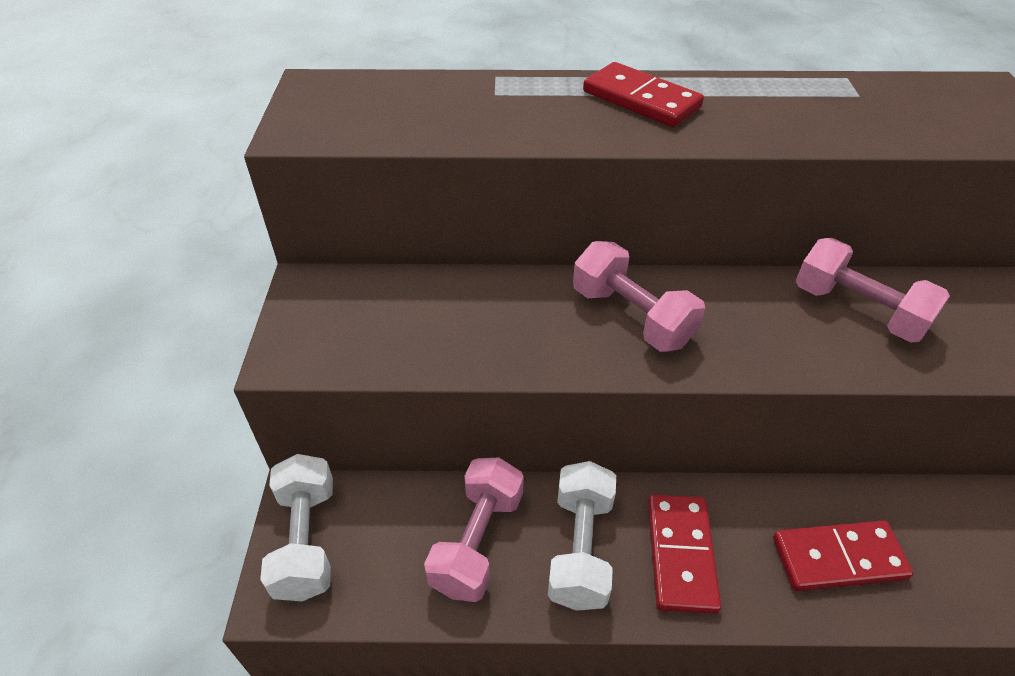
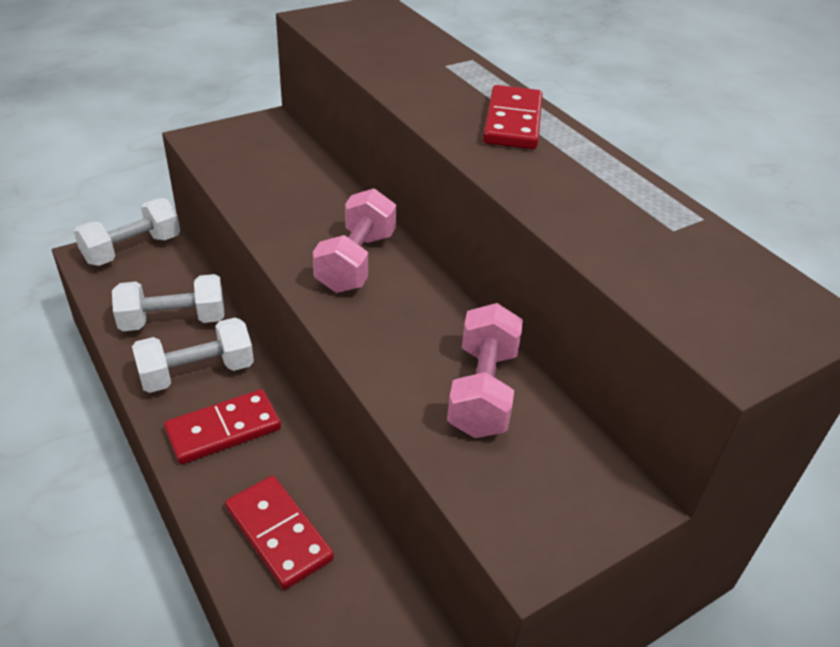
camera: 55 degrees right, 5 degrees down
(477, 541) = (173, 321): pink dumbbell -> white dumbbell

